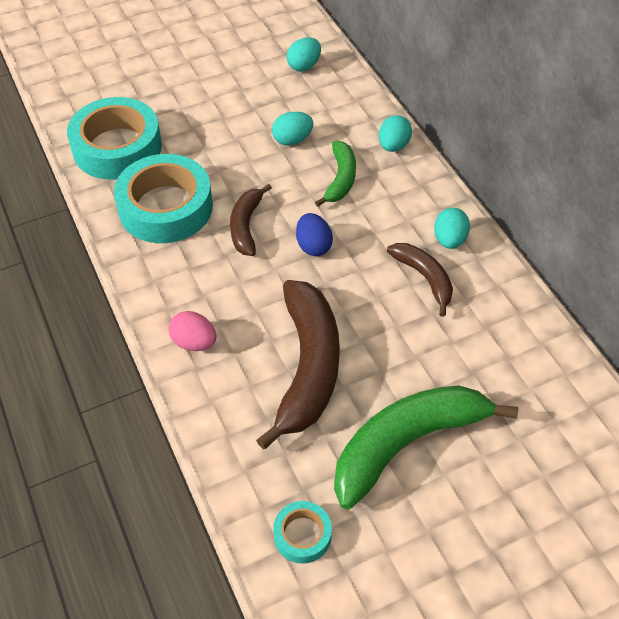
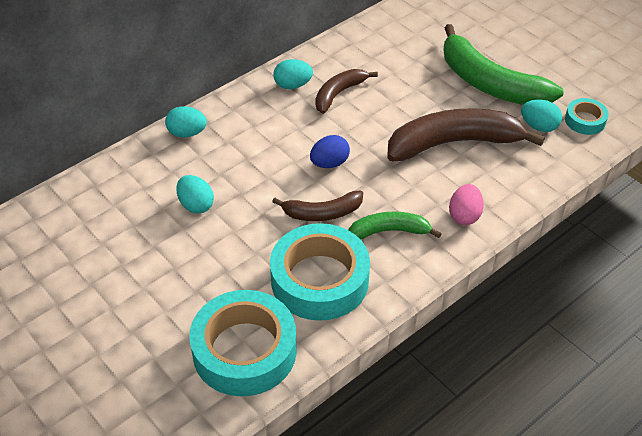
camera: 105 degrees left, 5 degrees down
(304, 66) = (74, 220): turquoise egg -> turquoise egg (539, 126)
(340, 179) = (241, 161): green banana -> green banana (389, 231)

